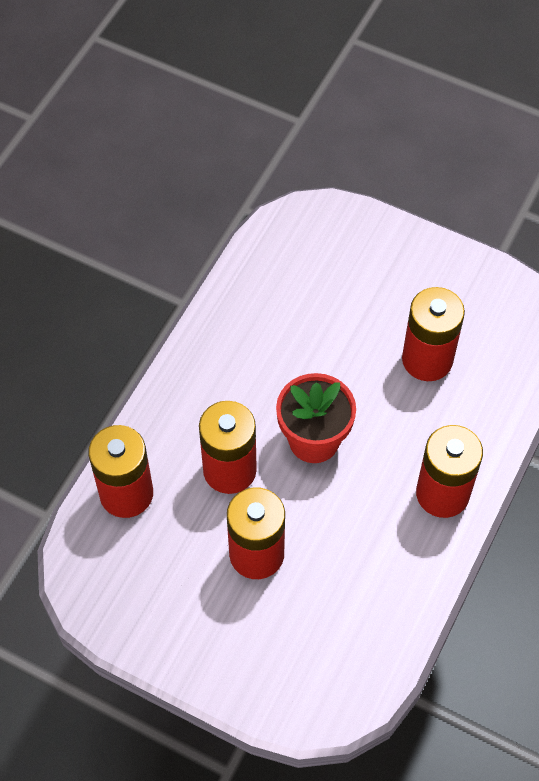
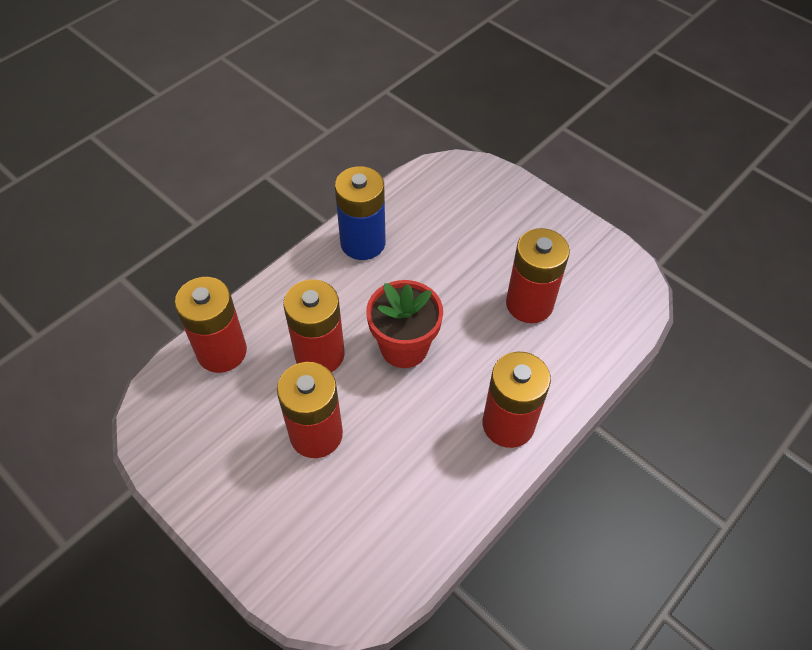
camera: 15 degrees right, 5 degrees down
(230, 332) = (363, 243): none -> blue battery

